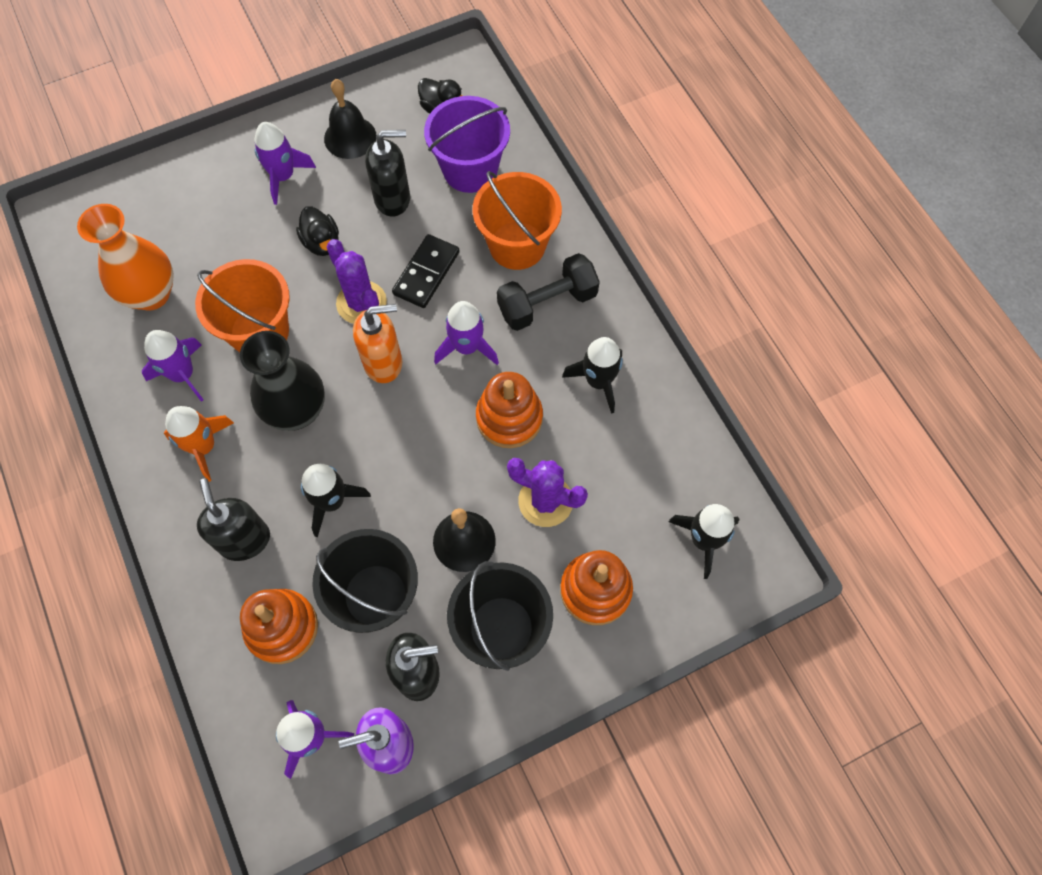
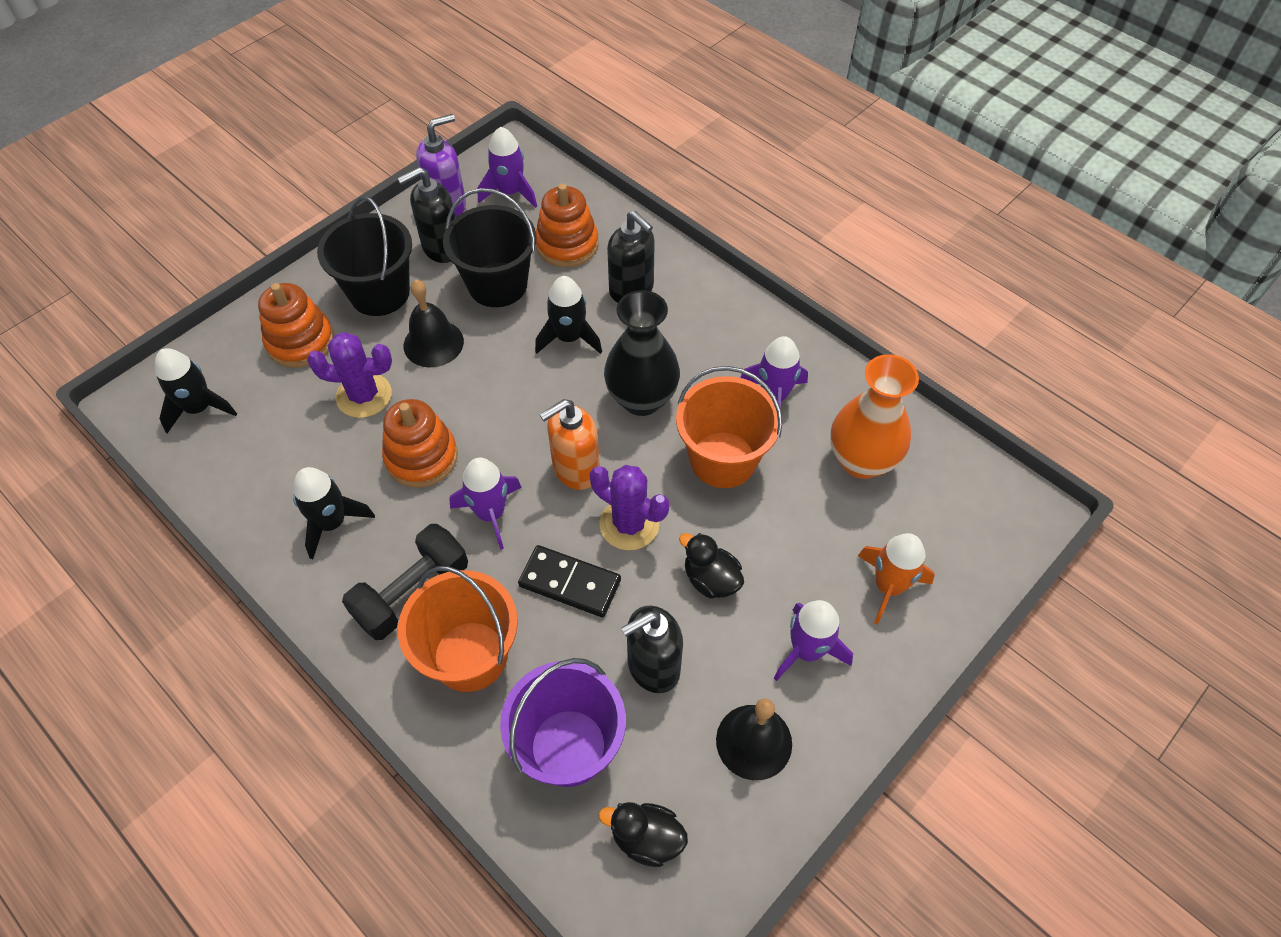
camera: 160 degrees right, 10 degrees down
(204, 447) = (712, 344): orange rocket -> orange rocket (888, 586)
(426, 273) = (570, 583): black domino -> black domino turned 75 degrees counterclockwise

